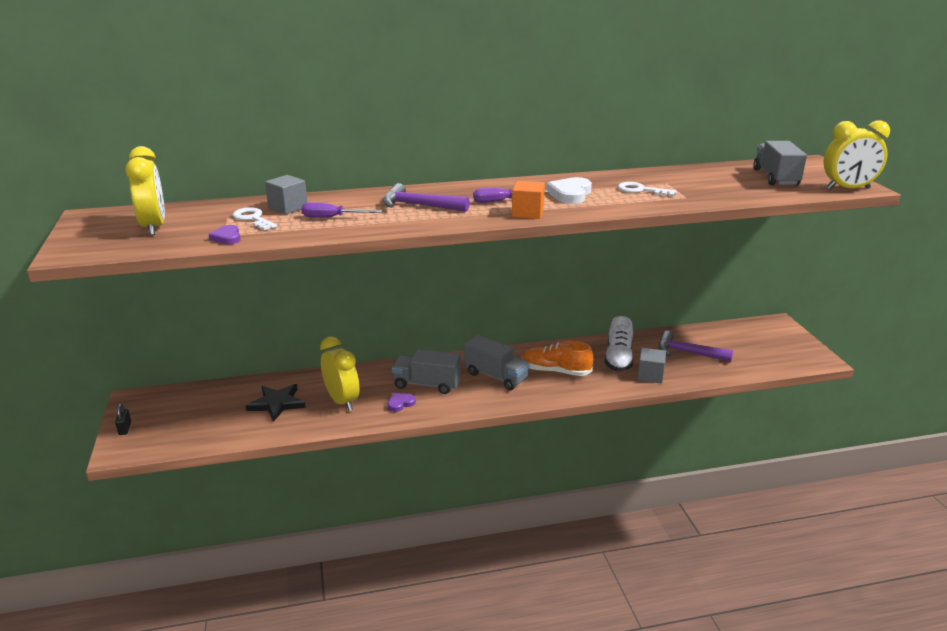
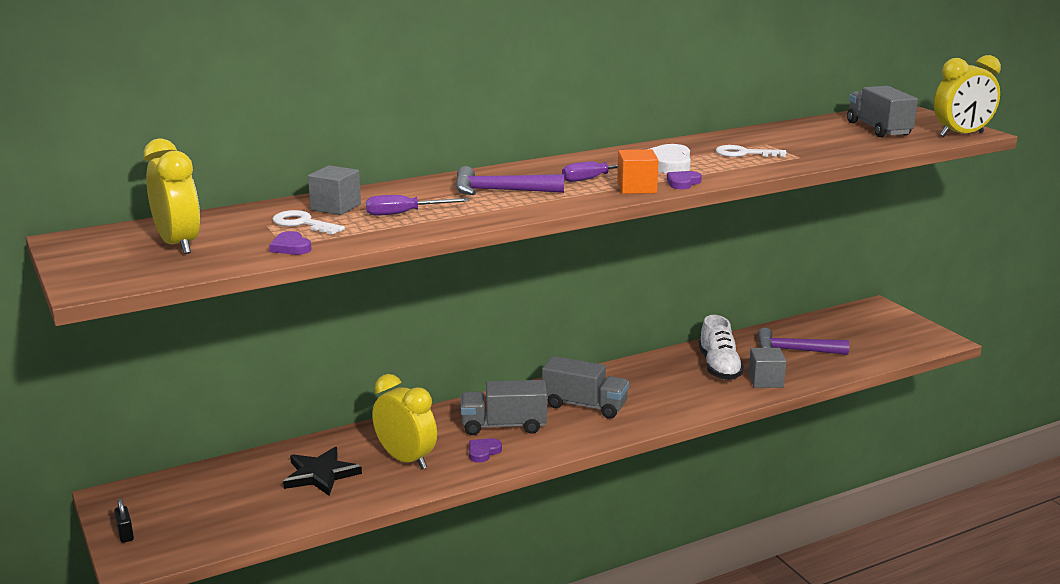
camera: 15 degrees left, 5 degrees down
(555, 371) = (653, 390): orange shoe -> none
(569, 212) = (683, 183): none -> purple heart

